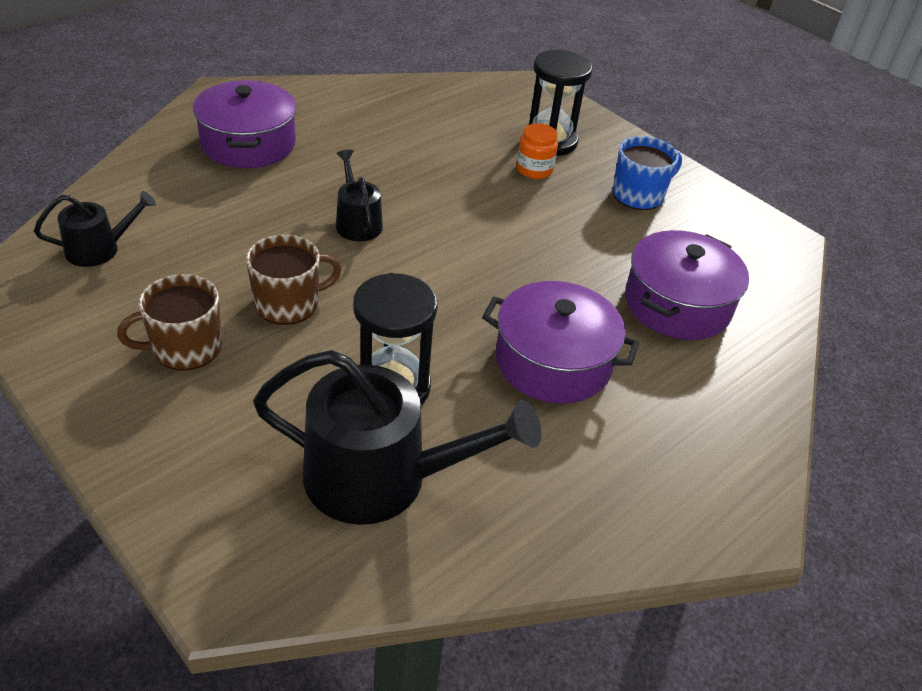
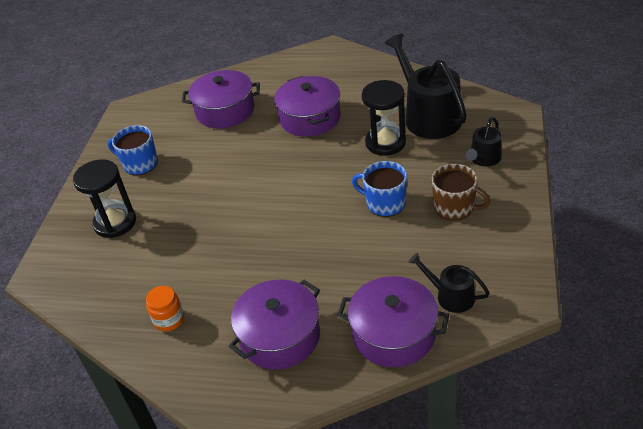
camera: 120 degrees left, 0 degrees up
(134, 192) = (393, 334): none -> purple pot
(288, 303) = (384, 203): brown mug -> blue mug
(357, 222) = (295, 231): black watering can -> black watering can (484, 159)
(534, 169) = (157, 209): orange jar -> orange jar (169, 319)

